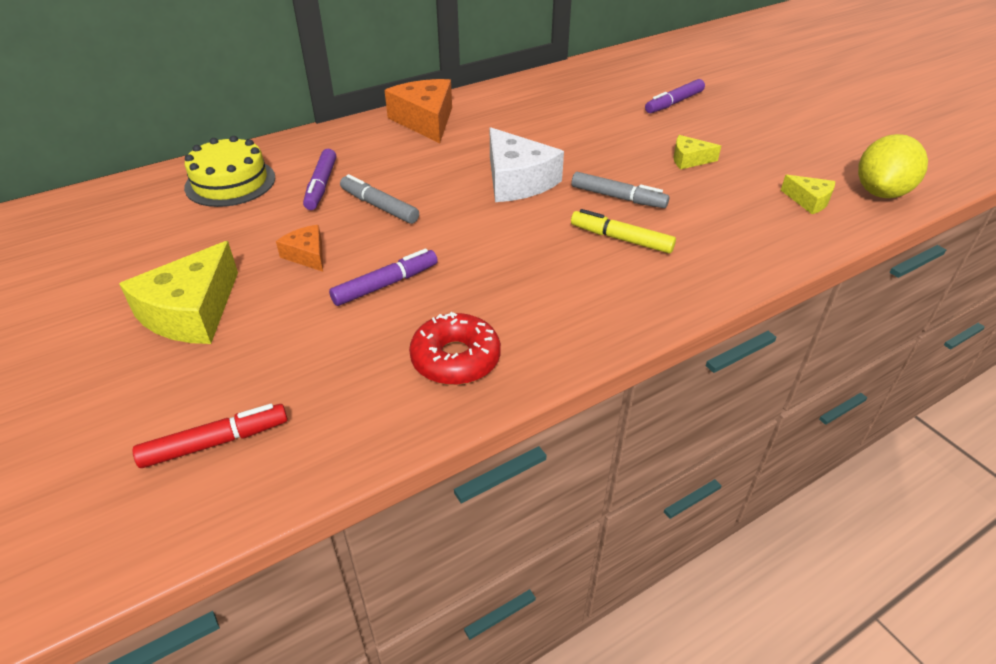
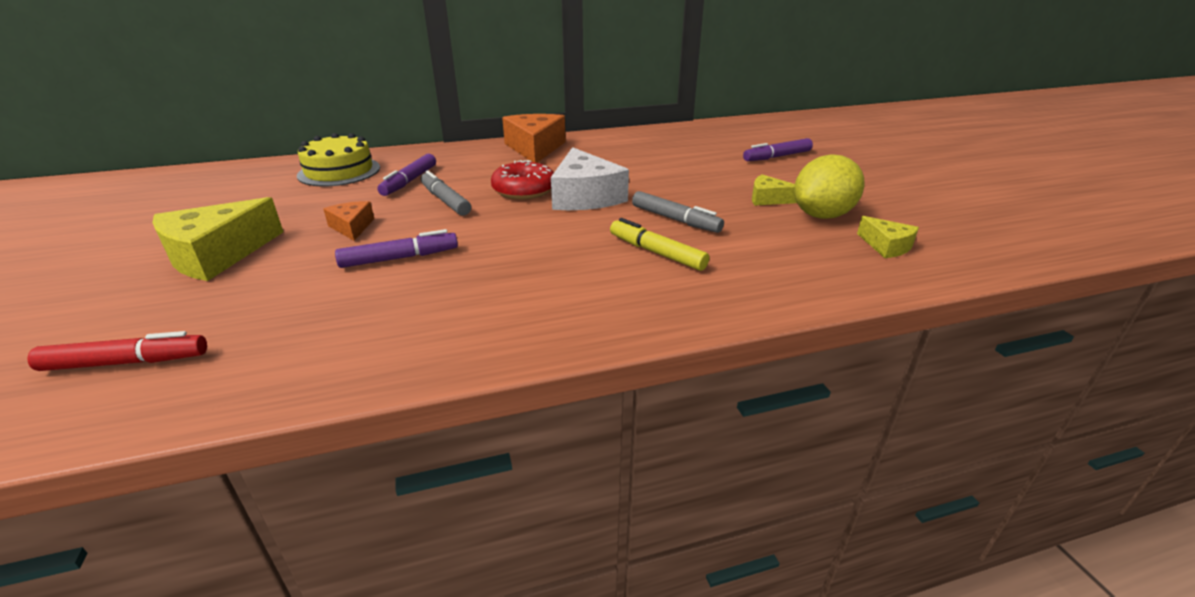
camera: 15 degrees right, 10 degrees down
(455, 359) = (411, 329): red donut -> red donut (524, 190)
(881, 192) = (979, 249): yellow lemon -> yellow lemon (822, 215)

